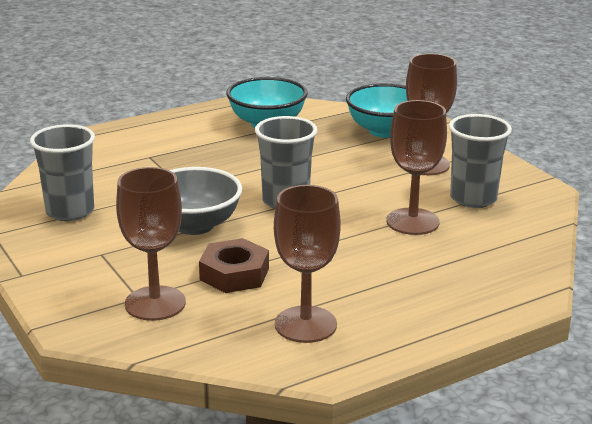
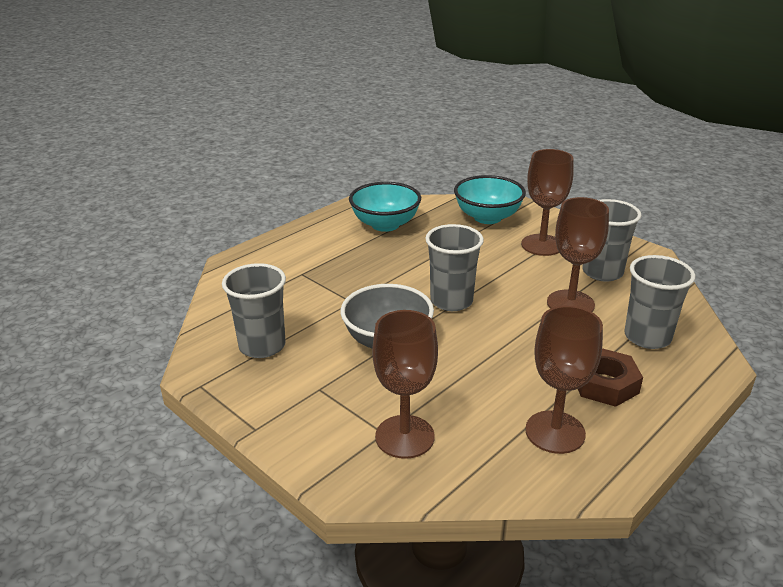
camera: 15 degrees left, 5 degrees up
(234, 274) = (456, 388): brown nut -> brown nut (605, 384)
(473, 263) = (647, 337): none -> grey cup

